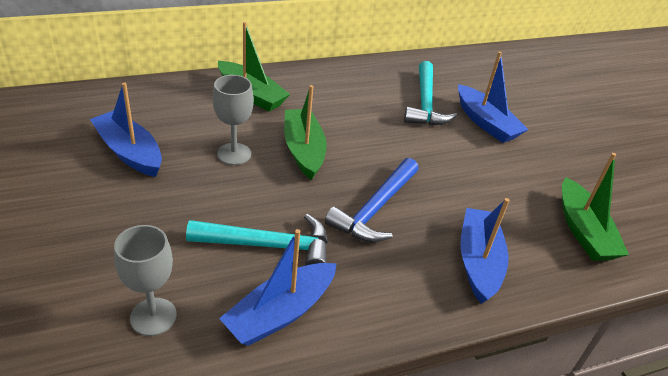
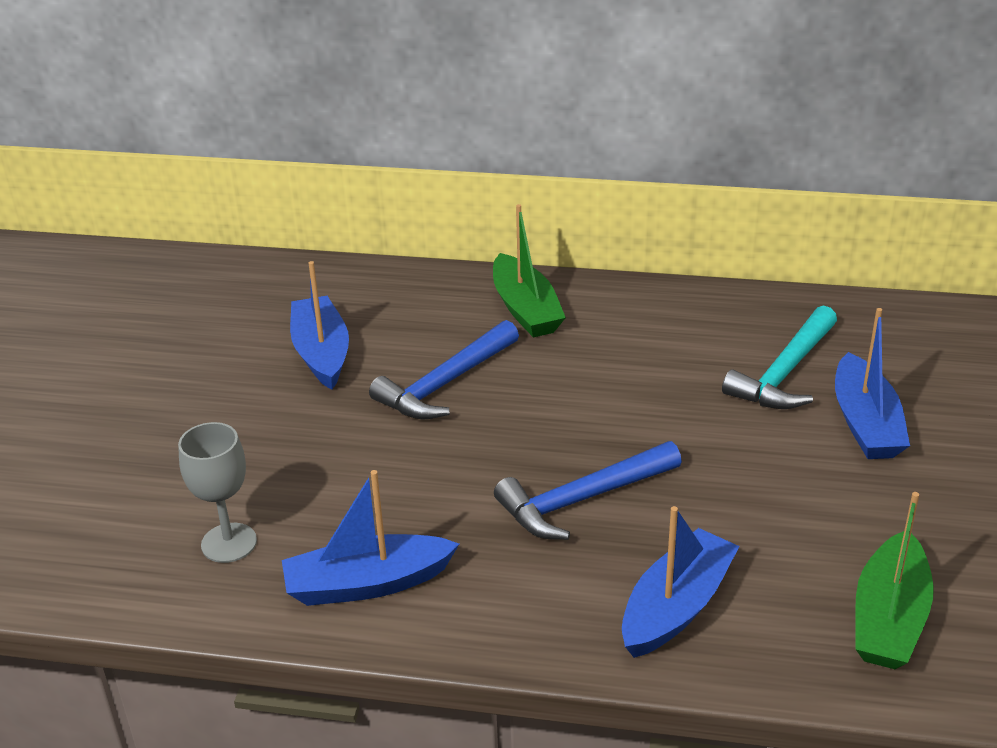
camera: 35 degrees right, 5 degrees down
(234, 154) = (446, 383): grey goblet -> blue hammer
(268, 245) = (408, 505): turquoise hammer -> none
(303, 150) = (542, 400): green boat -> none

